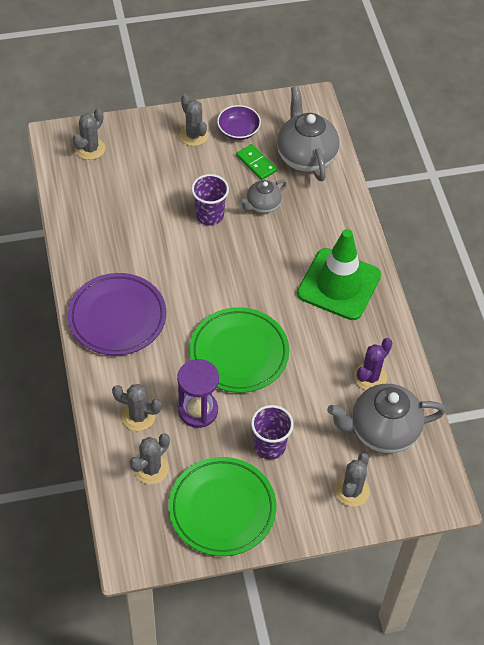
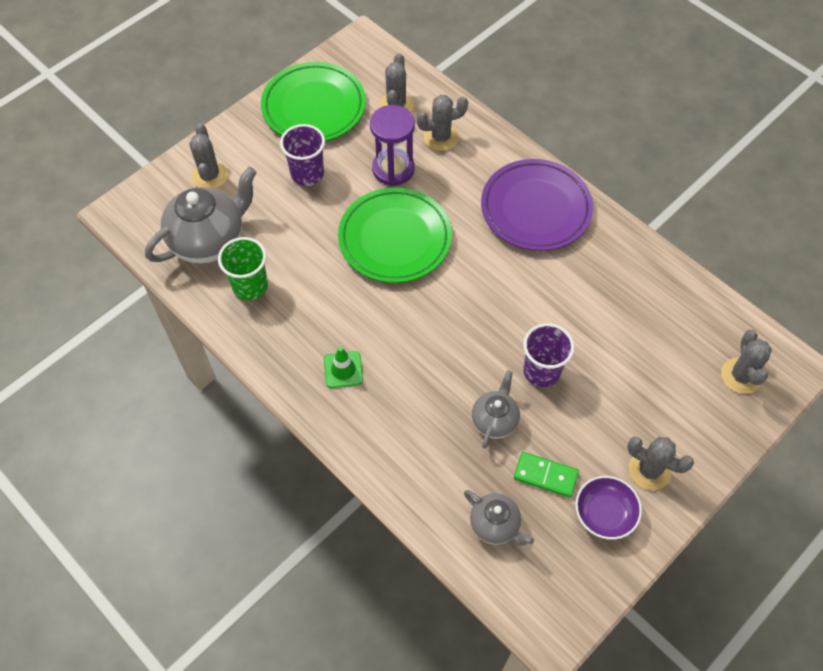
camera: 150 degrees right, 5 degrees up
(305, 156) = (495, 525): grey teapot -> grey teapot, size x0.55
(339, 284) = (343, 370): green traffic cone -> green traffic cone, size x0.42
(370, 377) = (250, 286): purple cactus -> green cup

